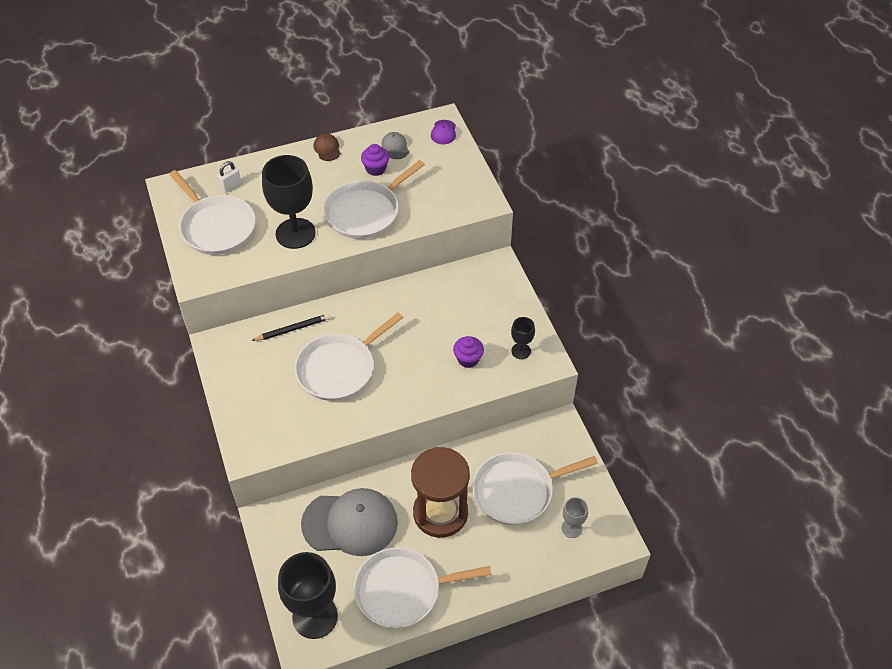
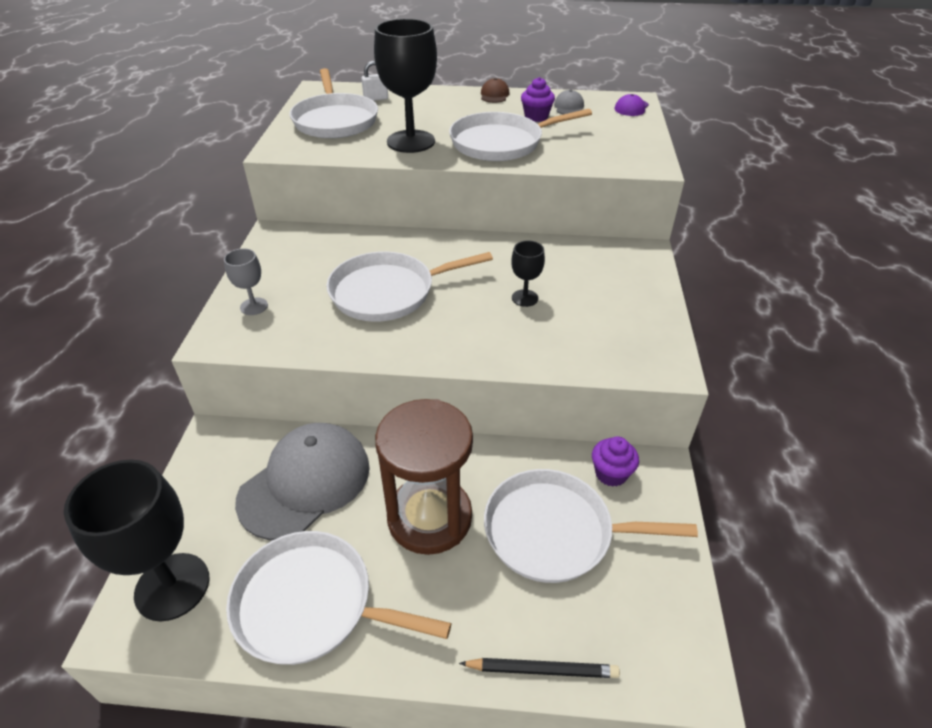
camera: 25 degrees right, 10 degrees down
(293, 329) = (365, 243): black pencil -> black pencil (542, 669)
(350, 523) = (305, 482): grey cap -> grey cap turned 75 degrees counterclockwise
(468, 359) = (554, 330): purple cupcake -> purple cupcake (611, 473)
(521, 351) = (633, 343): black goblet -> black goblet (525, 298)
(571, 528) = (617, 623): grey goblet -> grey goblet (254, 306)

